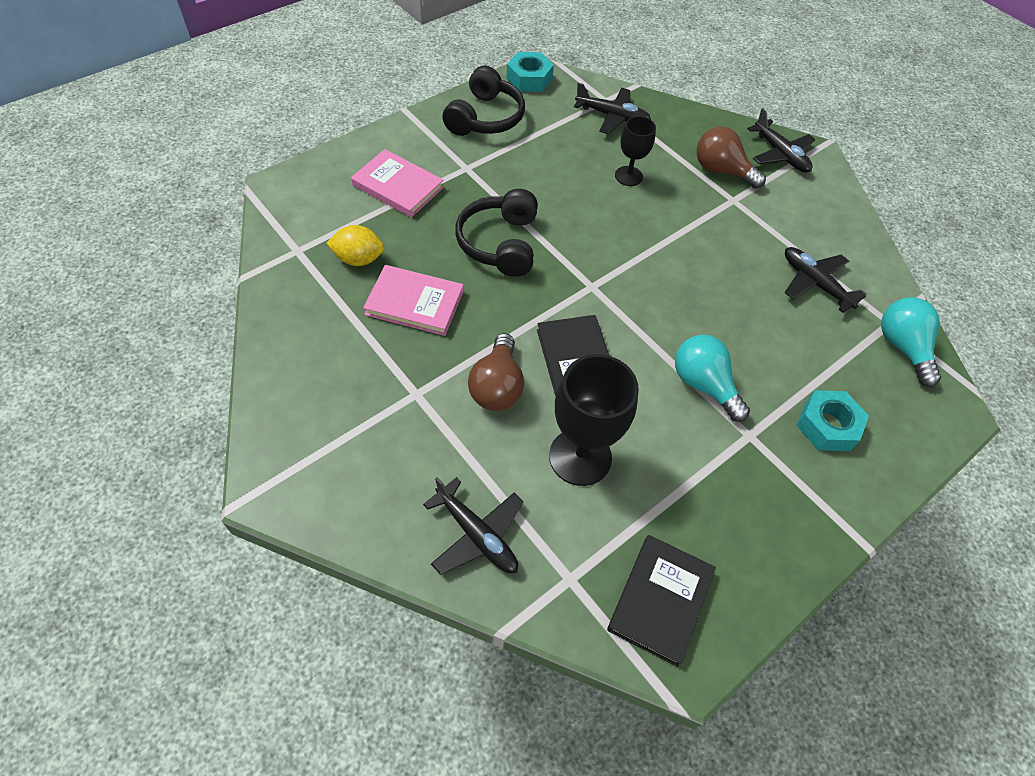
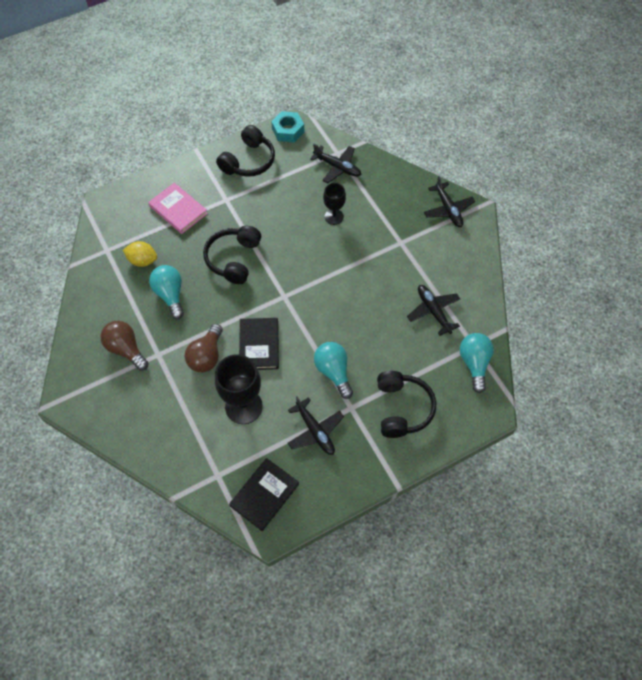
camera: 15 degrees right, 5 degrees up
(415, 303) = (170, 295): pink book -> turquoise light bulb
(477, 535) = (172, 443): black plane -> black plane (315, 431)
(721, 171) = (400, 219): brown light bulb -> brown light bulb (126, 349)
(827, 425) = (402, 408): turquoise nut -> black headphones

